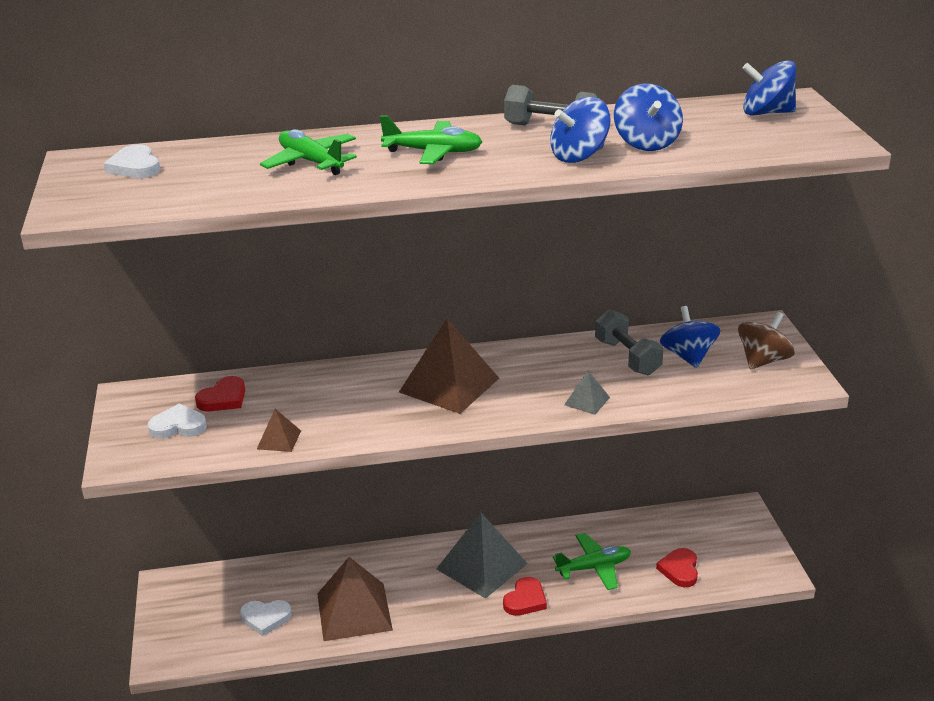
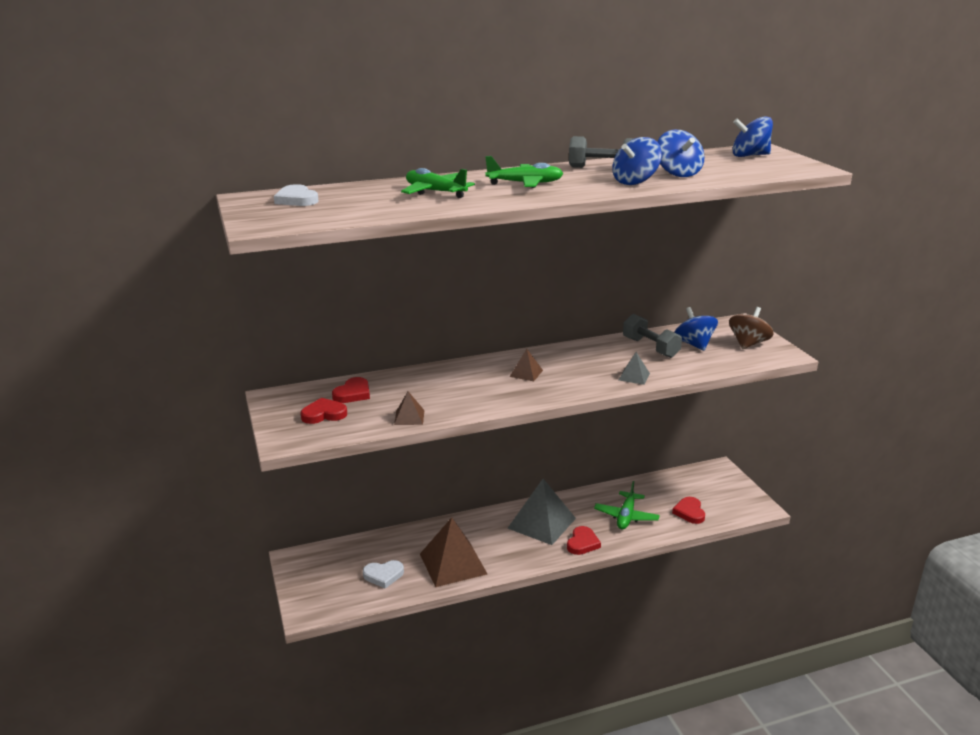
camera: 10 degrees left, 5 degrees down
(178, 426) = (324, 414): white heart -> red heart
(449, 385) = (526, 373): brown pyramid -> brown pyramid, size x0.46
(594, 567) = (626, 516): green plane -> green plane turned 135 degrees clockwise

